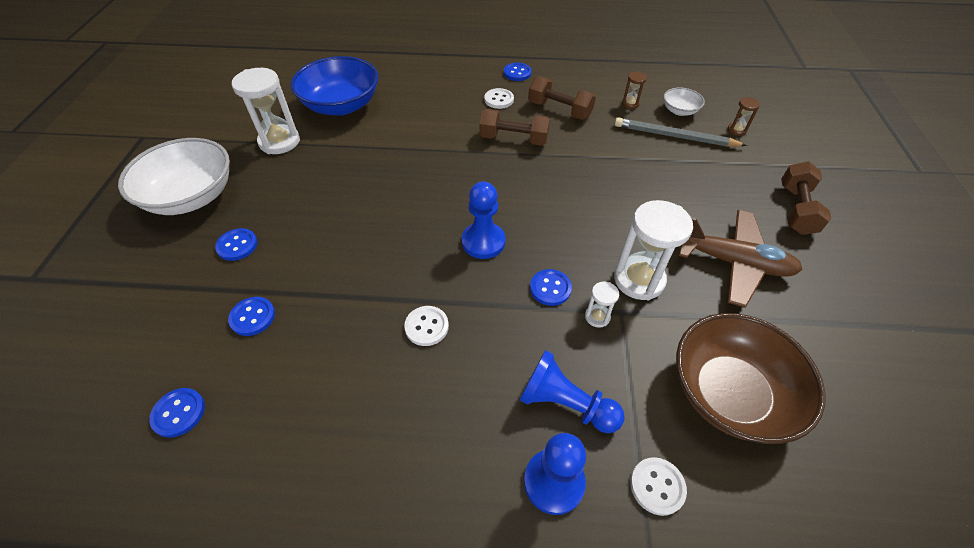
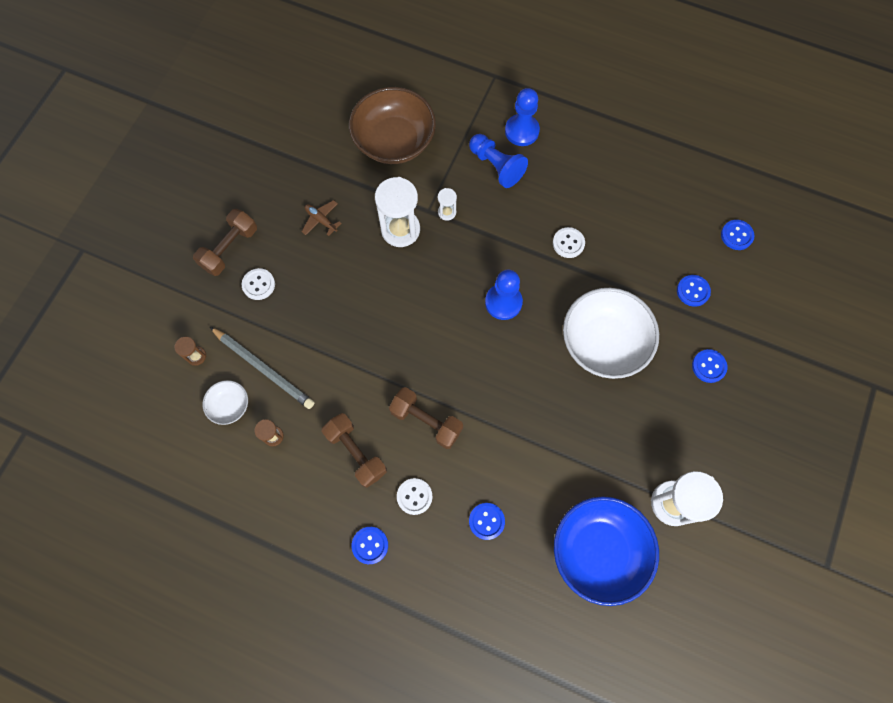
camera: 160 degrees left, 20 degrees up
(191, 196) = (756, 444): white bowl -> white bowl (604, 342)
(550, 288) = (469, 244): blue button -> blue button (486, 521)
(657, 486) = (467, 112): white button -> white button (258, 284)
(733, 263) = (321, 220): brown plane -> brown plane, size x0.46

